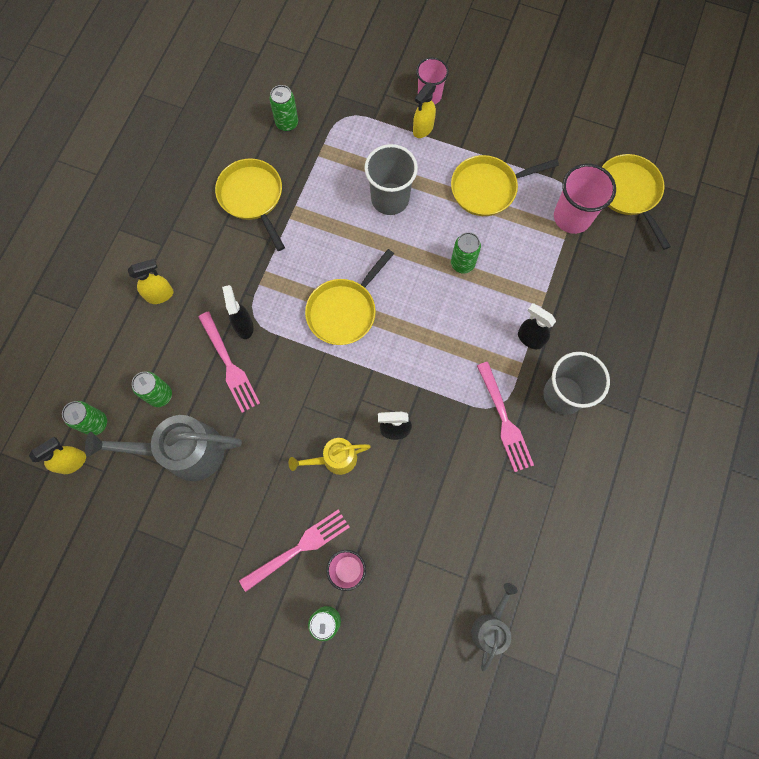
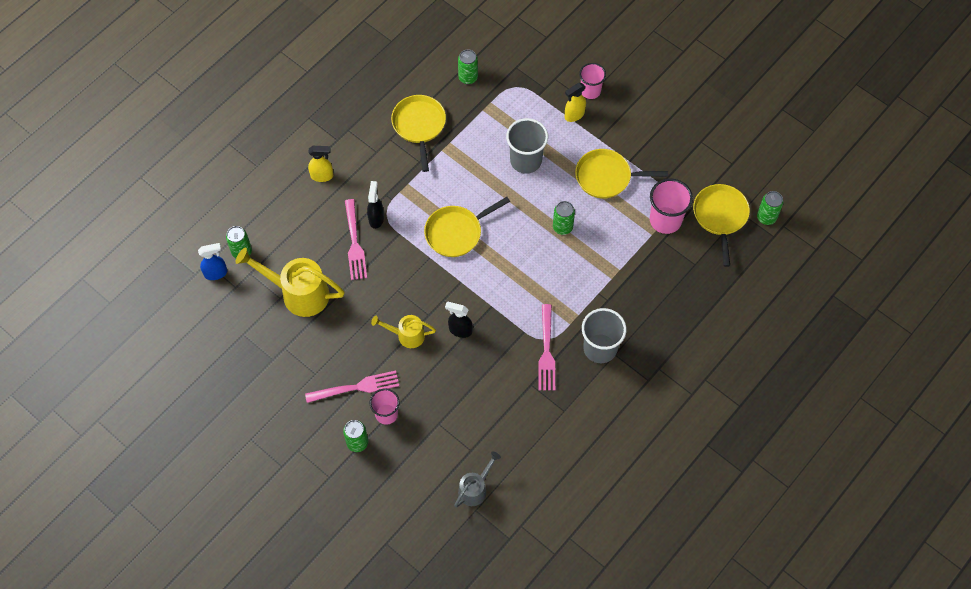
camera: 20 degrees right, 10 degrees down
(73, 462) = (216, 273): yellow spray bottle -> blue spray bottle
(160, 395) = (295, 248): green can -> green can (766, 217)
(183, 452) = (298, 293): grey watering can -> yellow watering can
(530, 338) = (592, 299): black spray bottle -> none

